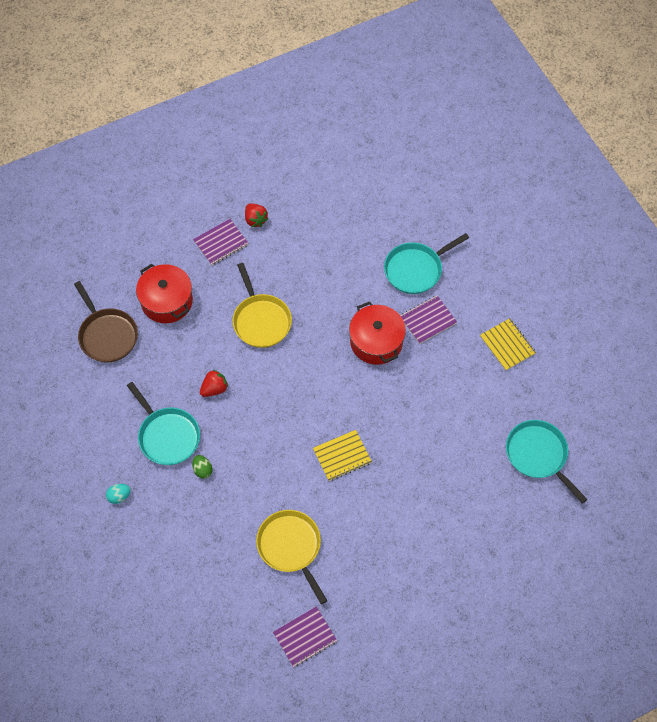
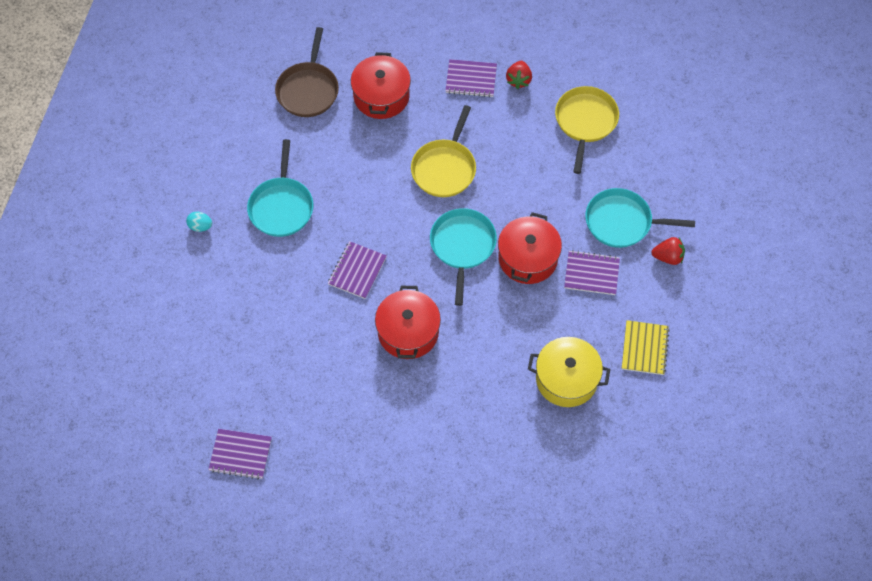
camera: 40 degrees right, 0 degrees up
(202, 470) = (284, 255): green egg -> none
(214, 389) = (354, 196): red strawberry -> red strawberry (668, 257)
(266, 440) = (357, 271): none -> purple notebook
(290, 547) = (296, 373): yellow pan -> yellow pan (585, 122)
(342, 456) = (408, 332): yellow notebook -> red pot
(476, 405) = (566, 379): none -> yellow pot
(538, 455) = (582, 464): turquoise pan -> turquoise pan (462, 246)

